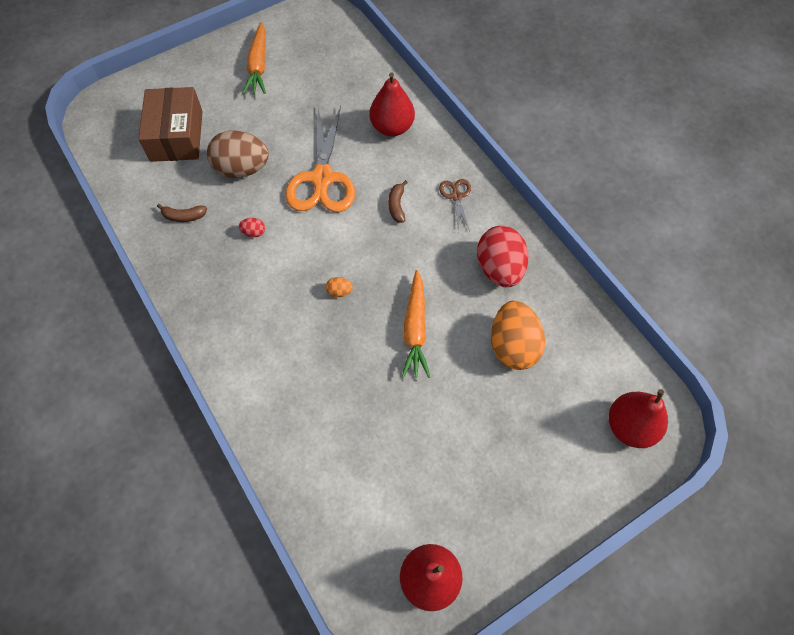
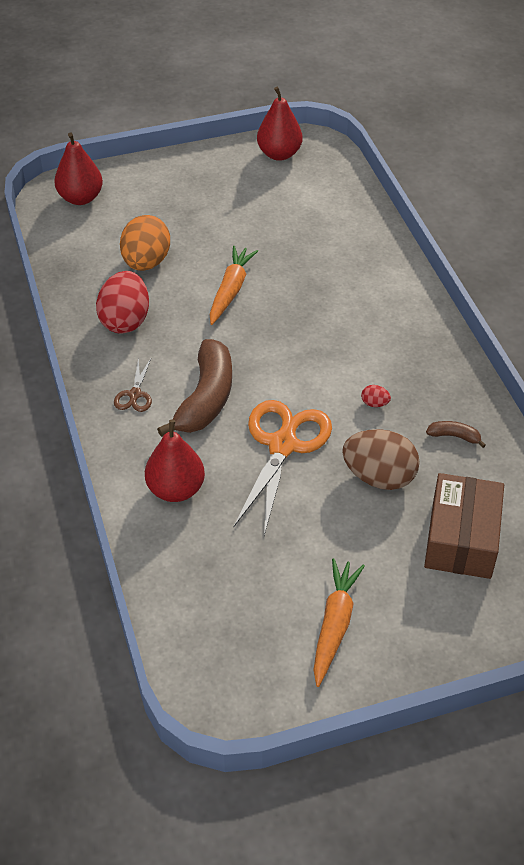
camera: 165 degrees left, 15 degrees down
(339, 291) = (294, 333): orange egg -> none
(397, 205) = (206, 399): brown banana -> brown banana, size x2.29

